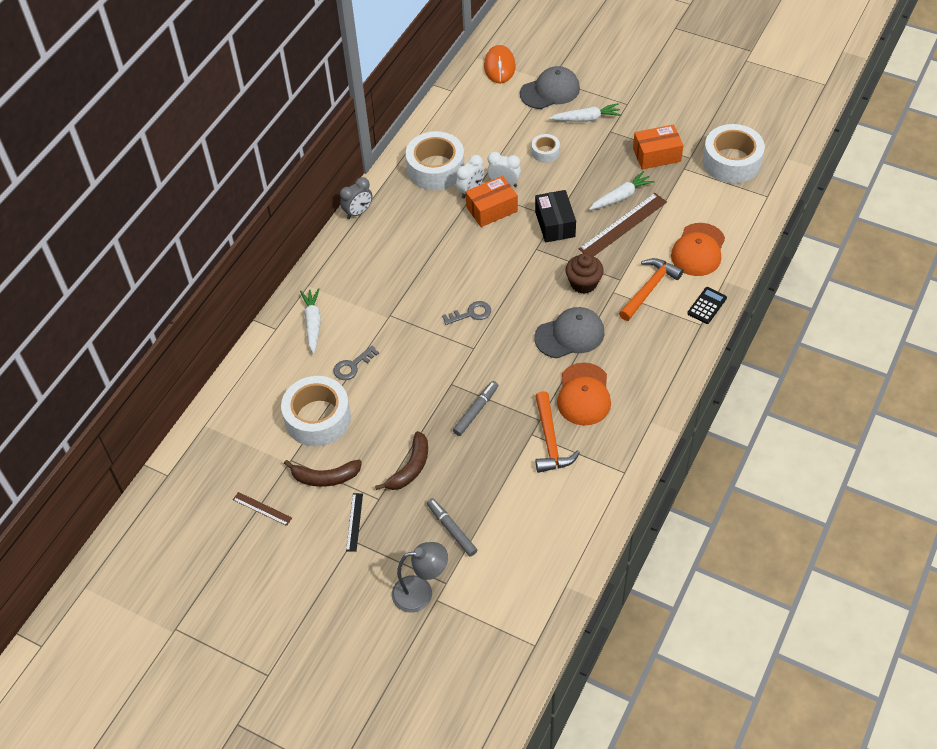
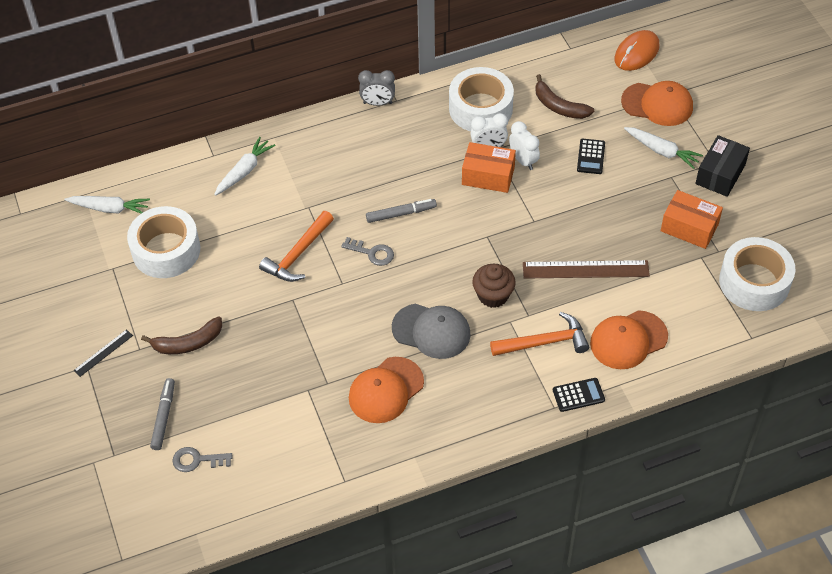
camera: 40 degrees right, 0 degrees up
(262, 508) = (53, 290): brown ruler -> none
(325, 477) = (121, 301): brown banana -> brown banana (559, 106)
(352, 366) = (235, 228): grey key -> grey key (197, 460)
(421, 592) = (89, 447): grey lamp -> none
(476, 411) = (286, 336): grey marker -> grey marker (401, 214)
(545, 152) = (591, 157): white tape -> black calculator
(550, 91) = (657, 104): grey cap -> orange cap
(550, 441) = (316, 407): orange hammer -> orange hammer (298, 255)
(555, 224) = (527, 226): black box -> black box (720, 174)
(620, 197) = (612, 242): white carrot -> white carrot (109, 208)

